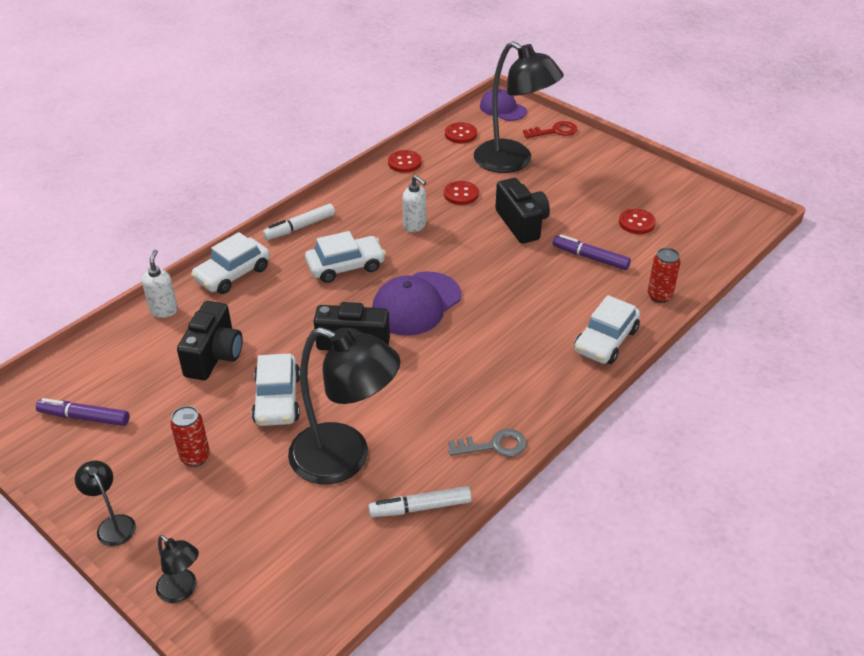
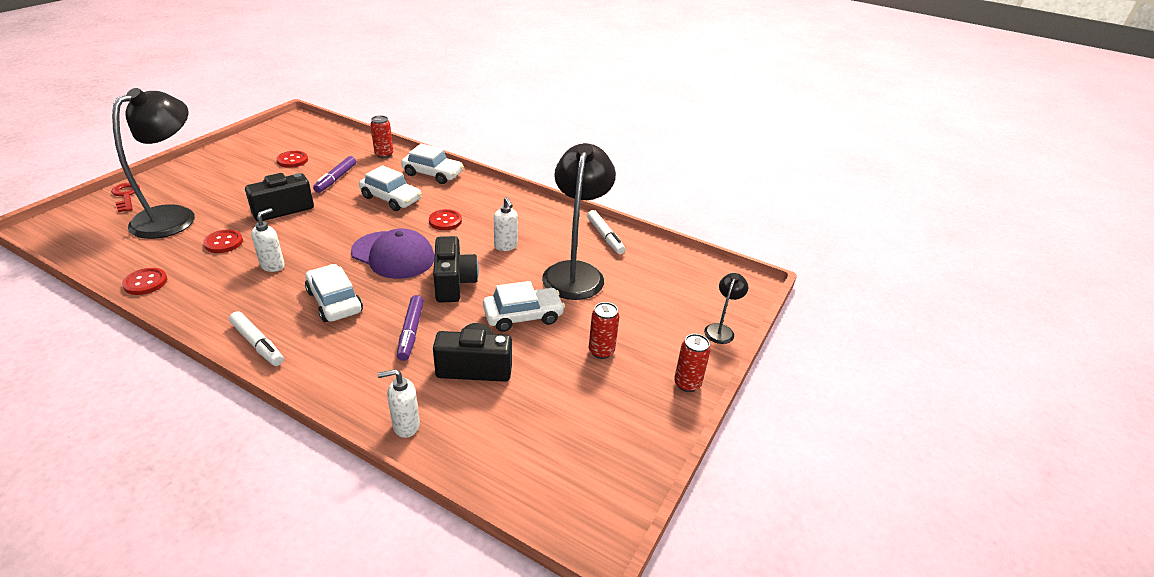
camera: 105 degrees left, 5 degrees down
(84, 417) = (579, 444): purple marker -> purple marker (411, 332)
(113, 524) = (687, 384): black lamp -> red can
(233, 274) = (341, 381): white car -> white car (391, 198)
(416, 398) = (506, 246): none -> white soap dispenser
(460, 134) = (101, 249): red button -> red button (445, 221)
(494, 445) = (542, 212): grey key -> none
(502, 108) = (58, 226): purple cap -> none

